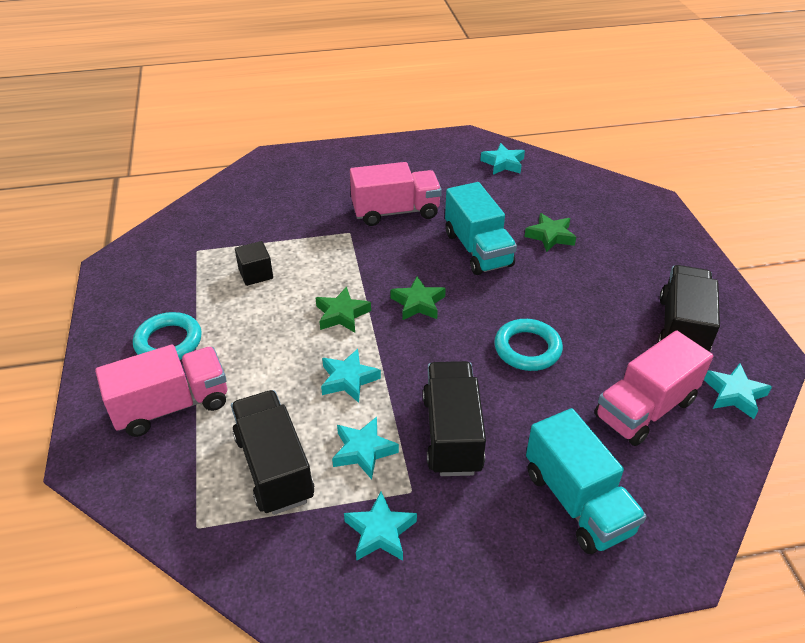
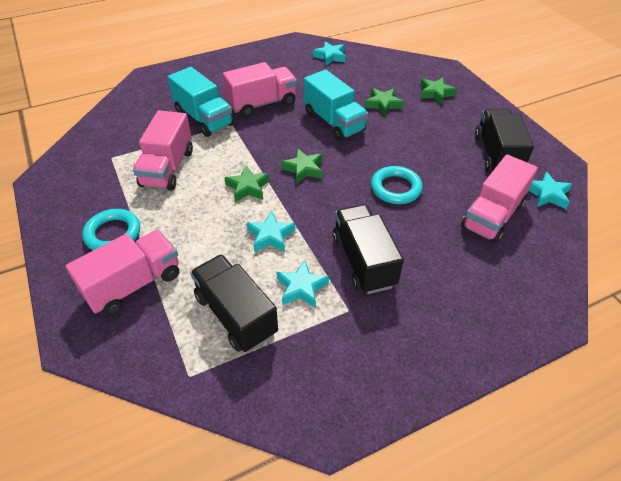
camera: 15 degrees left, 5 degrees up
(256, 274) = (167, 168): black cube -> pink truck
(380, 532) = (336, 346): turquoise star -> none
(577, 502) = (470, 291): turquoise truck -> turquoise truck (204, 118)
(627, 232) = (435, 93): none -> green star

